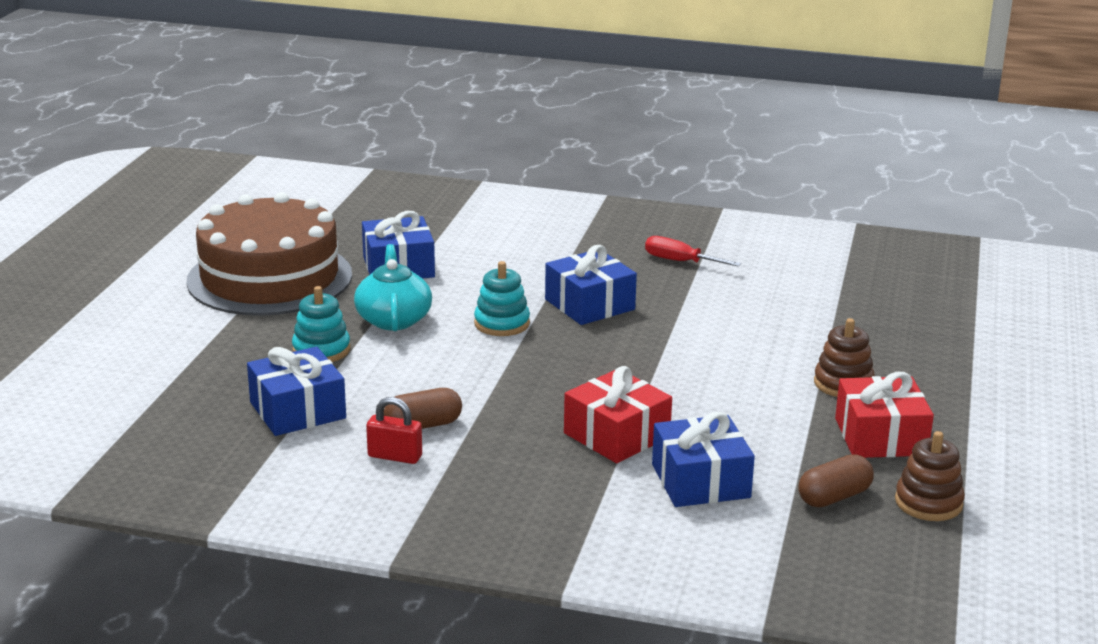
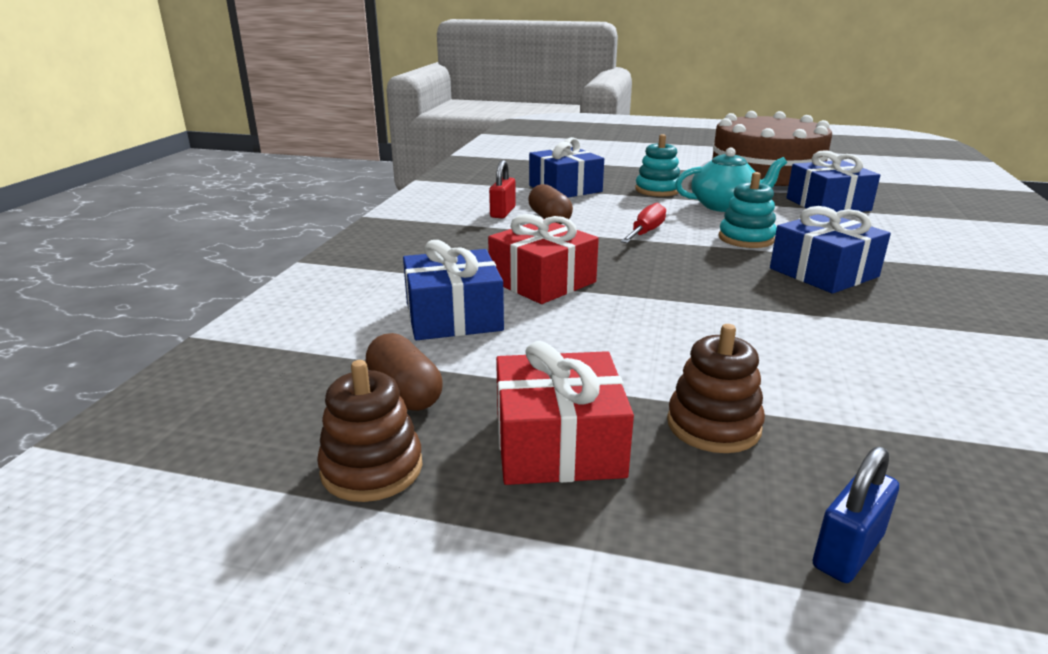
camera: 90 degrees right, 0 degrees up
(680, 261) = (1009, 322): red screwdriver -> red screwdriver (646, 232)
(942, 365) = (847, 551): none -> blue padlock

